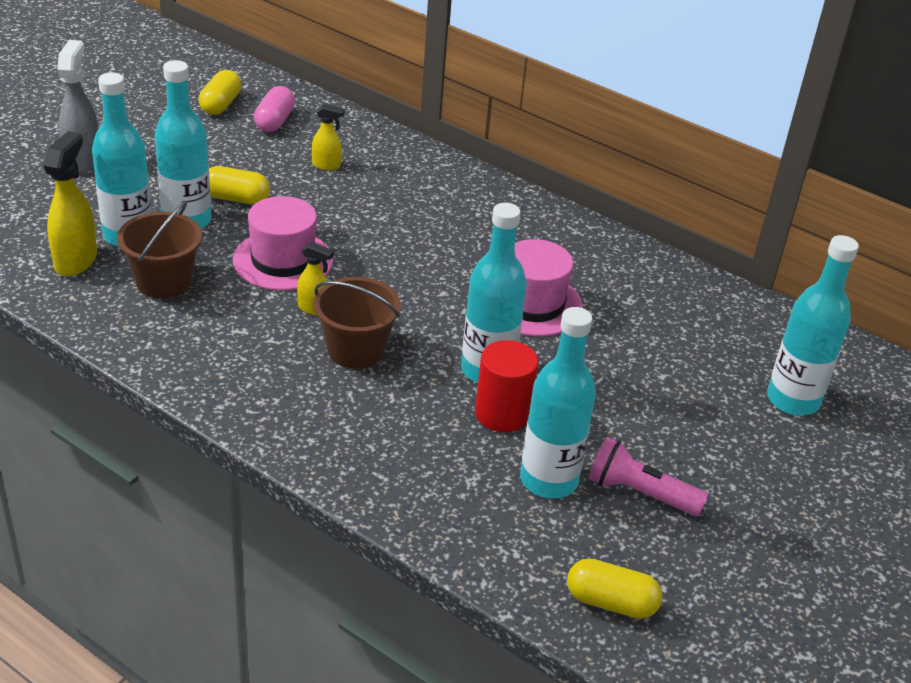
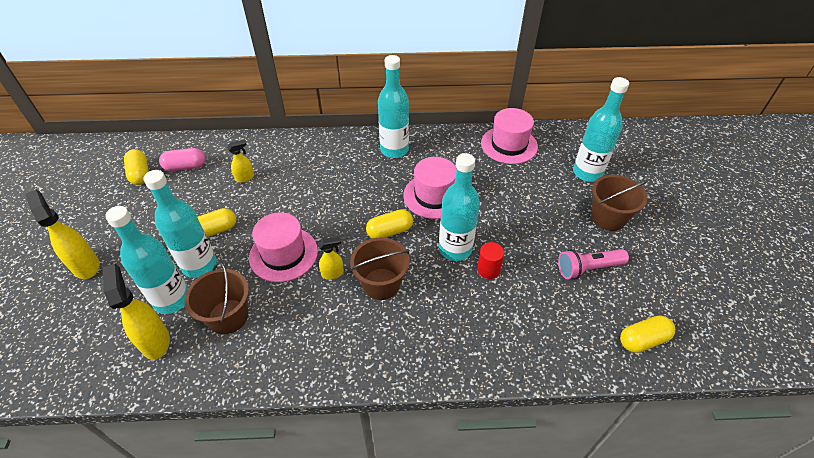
camera: 35 degrees left, 10 degrees up
(83, 160) = (86, 265): grey spray bottle -> yellow spray bottle
(275, 121) = (185, 167): pink capsule -> pink capsule turned 75 degrees counterclockwise
(429, 308) = (389, 231): none -> yellow capsule
(502, 414) = (488, 269): red cylinder -> red cylinder, size x0.67
(549, 480) = (547, 292): turquoise bottle -> turquoise bottle (394, 150)
(715, 307) = (509, 145): none -> pink hat
(750, 463) = (608, 218): none -> brown bucket

